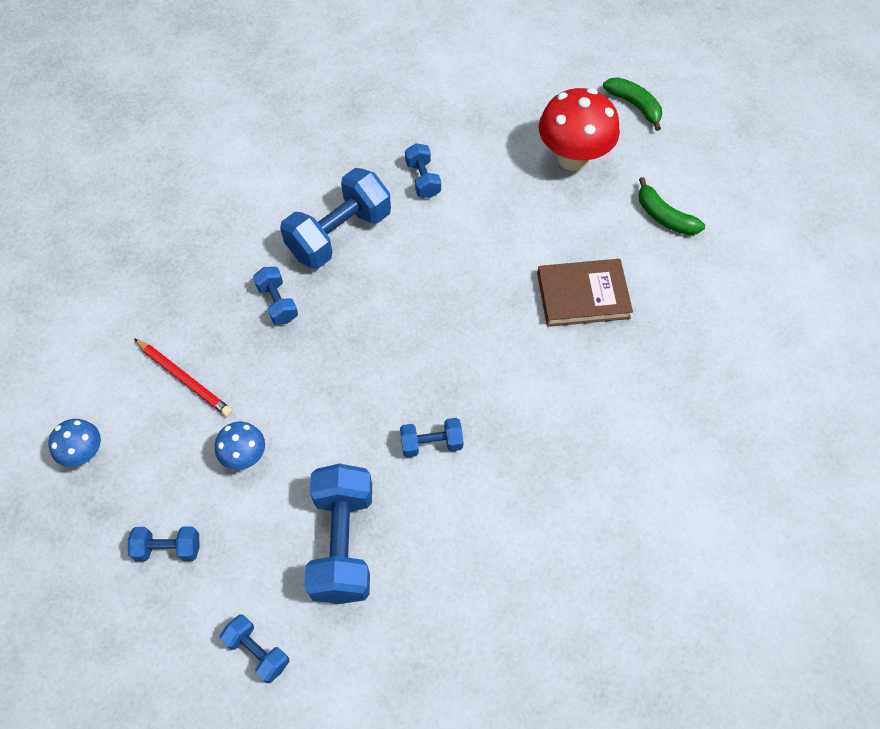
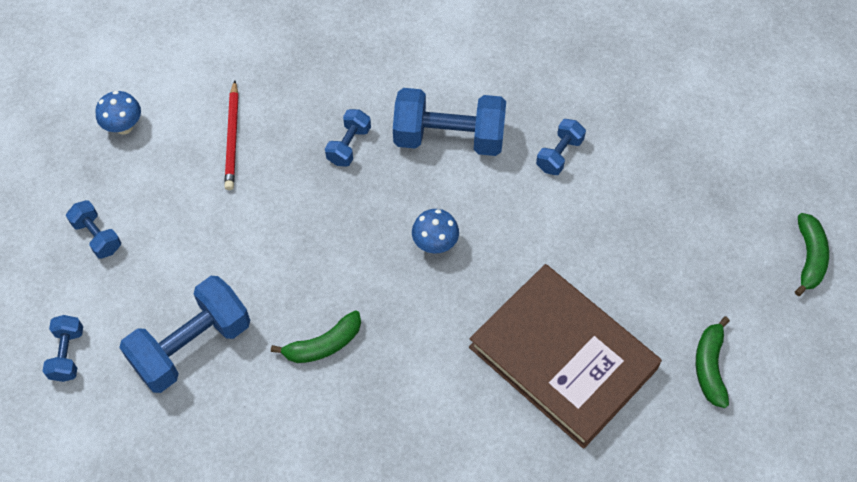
camera: 50 degrees right, 0 degrees up
(245, 456) = (205, 227): blue mushroom -> blue mushroom (435, 244)
(431, 443) = (323, 344): blue dumbbell -> green banana
(573, 158) = (697, 249): red mushroom -> none
(583, 295) = (562, 358): brown book -> brown book, size x1.66

